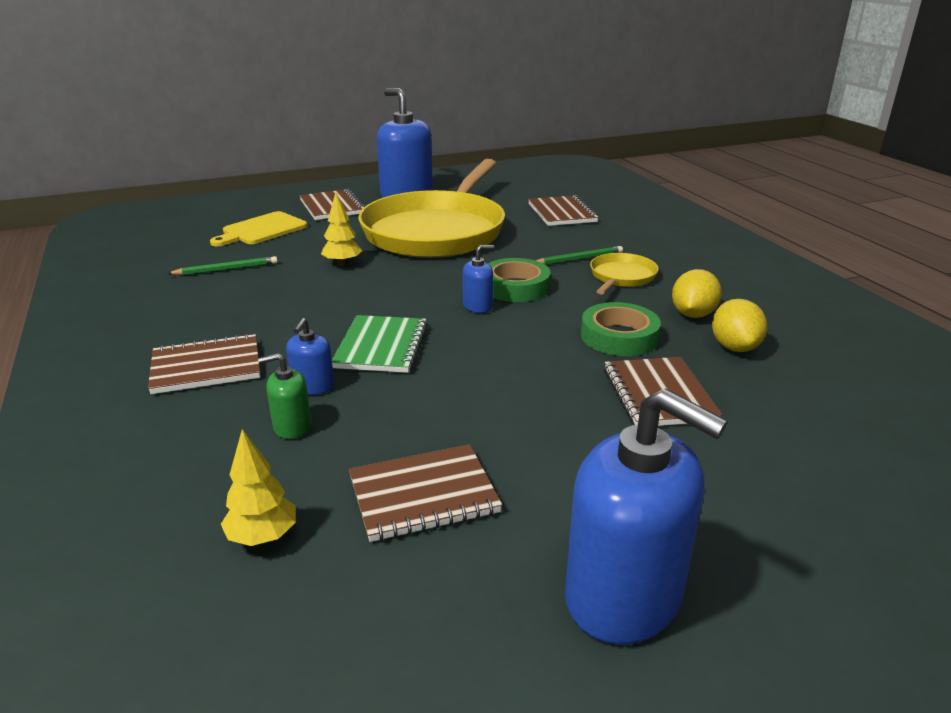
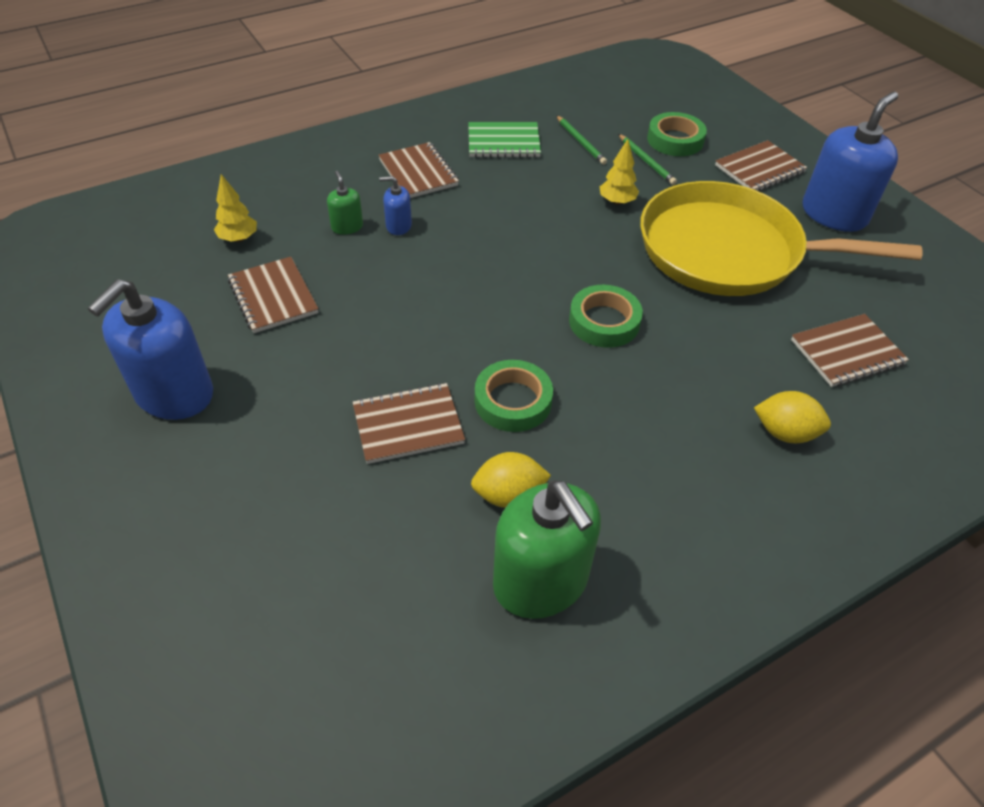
camera: 80 degrees right, 20 degrees up
(261, 230) = (675, 140): yellow cutting board -> green tape
(382, 346) = (463, 250): green notebook -> green notebook (503, 142)
(478, 306) = (552, 298): blue soap dispenser -> none
(578, 259) = (699, 370): green pencil -> green pencil (646, 161)
(621, 277) = (660, 407): yellow pan -> none
(693, 314) = (578, 466): yellow lemon -> yellow lemon (785, 432)
(820, 341) = (541, 581): none -> green soap dispenser

